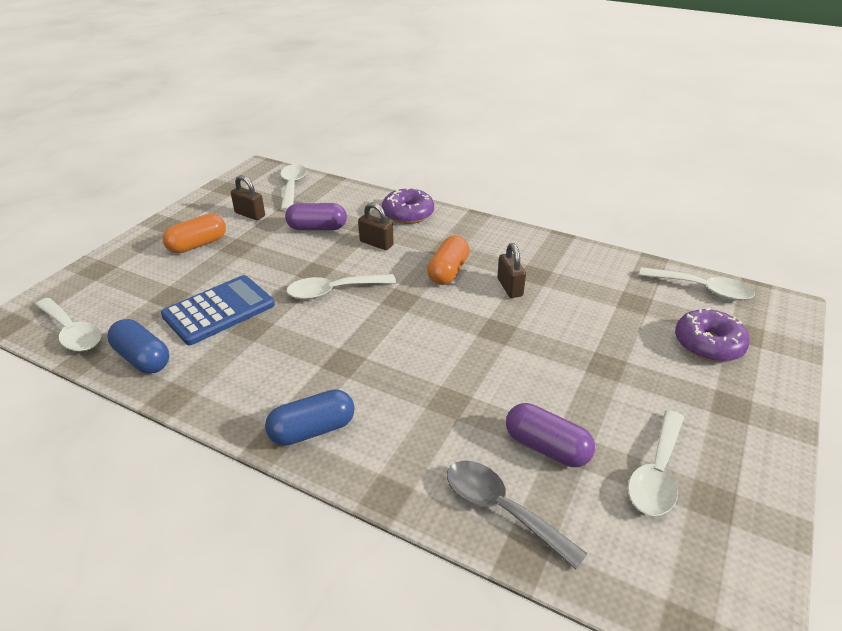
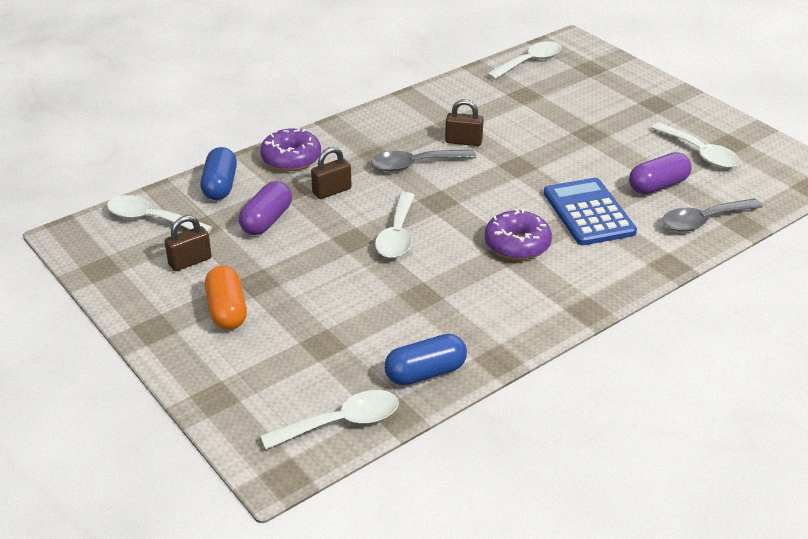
camera: 65 degrees left, 0 degrees up
(219, 310) = (376, 312): blue calculator -> blue calculator (588, 213)
(312, 430) = (585, 286): blue capsule -> blue capsule (220, 186)
(448, 272) = (415, 165): orange capsule -> grey spoon
(708, 344) = (592, 86): purple donut -> purple donut (517, 244)

